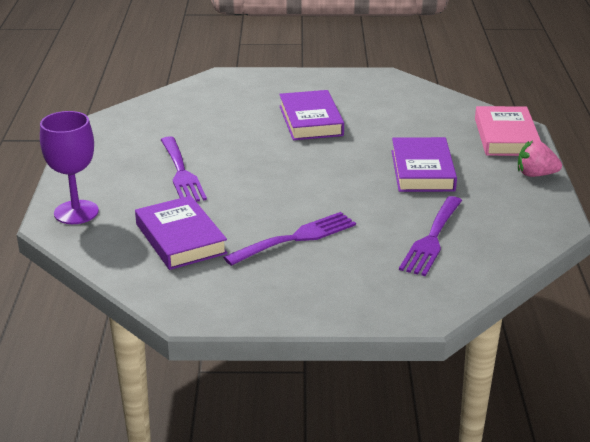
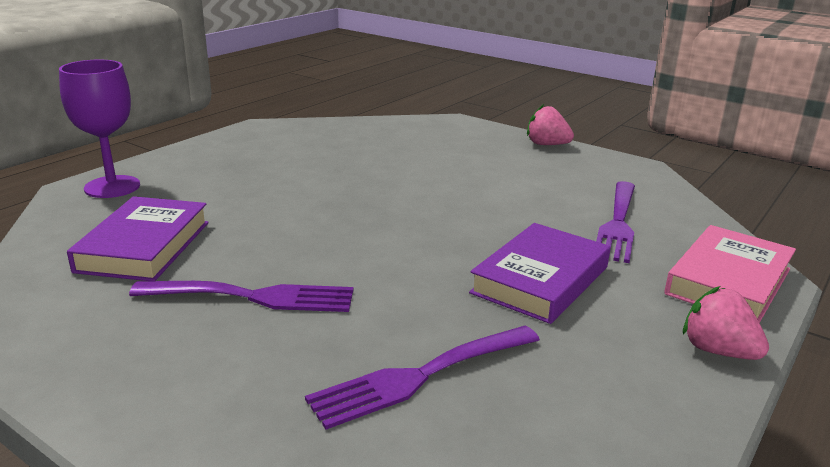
camera: 35 degrees right, 5 degrees down
(181, 173) = (265, 186): purple fork -> purple fork (618, 224)
(310, 76) = (547, 145): none -> pink strawberry
(311, 121) = (481, 182): purple book -> none

